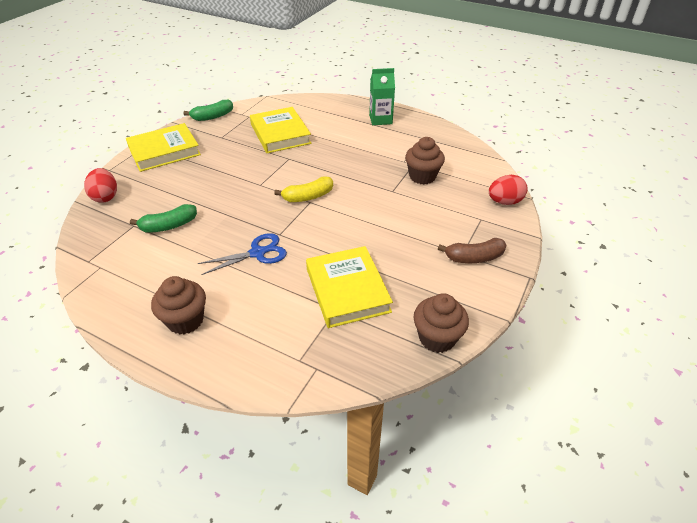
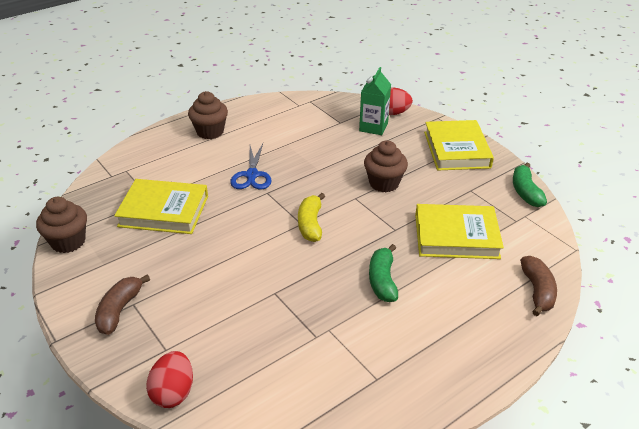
camera: 115 degrees right, 5 degrees down
(169, 226) = (326, 138): green banana -> green banana (382, 280)
(313, 103) = (537, 291): none -> brown banana
(380, 119) = (454, 349): green carton -> green carton (373, 127)
(422, 176) = (283, 333): brown cupcake -> brown cupcake (384, 183)

